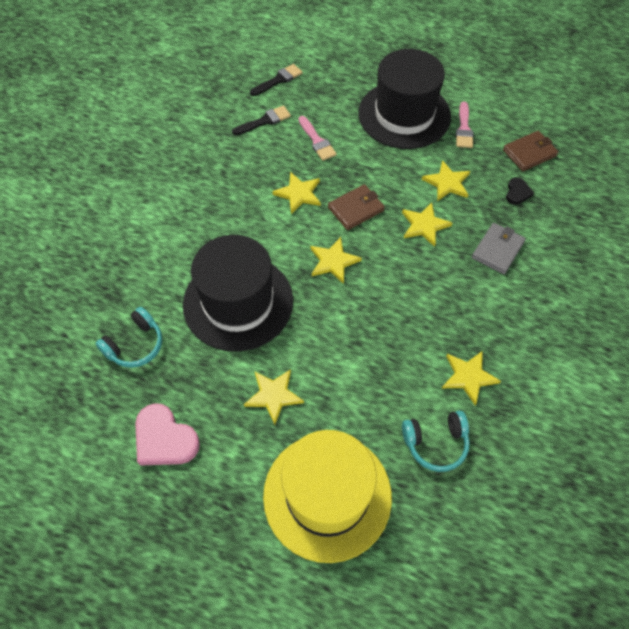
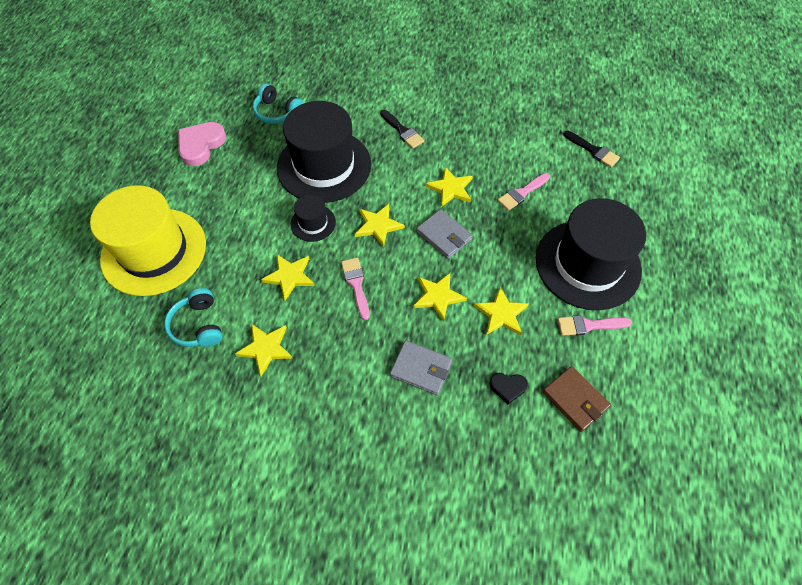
camera: 80 degrees right, 0 degrees up
(264, 121) = (533, 149): black brush -> black brush (402, 131)
(273, 395) = (239, 203): yellow star -> yellow star (289, 276)
(318, 321) = (313, 223): none -> black hat
(356, 209) = (444, 235): brown wallet -> grey wallet
(402, 289) = (356, 284): none -> pink brush

